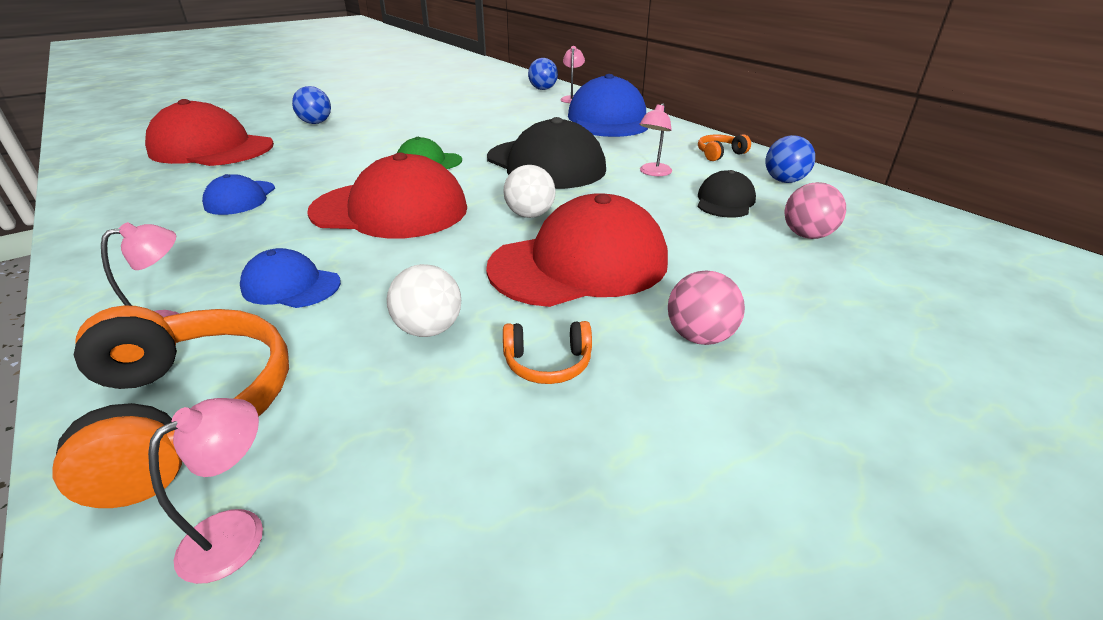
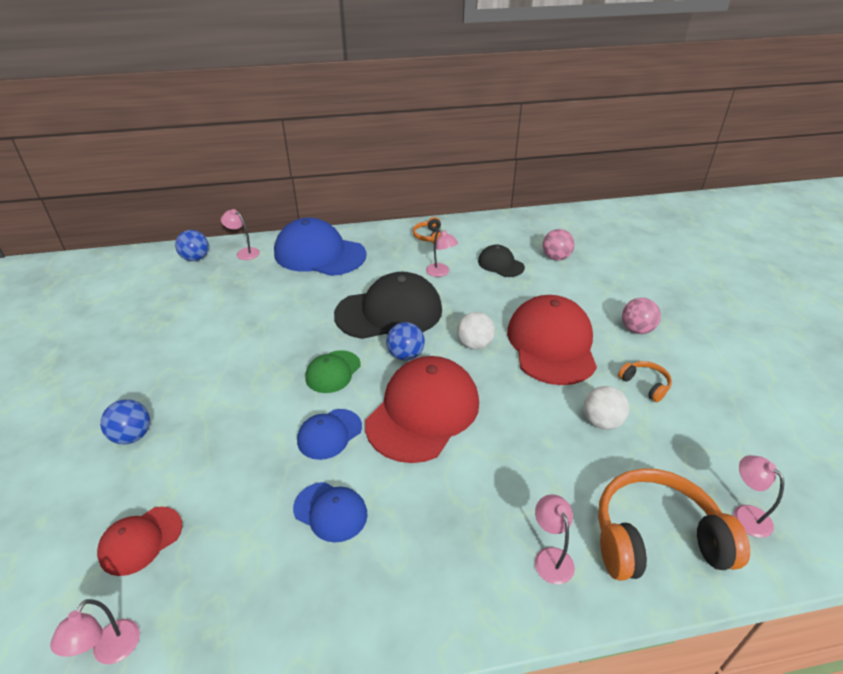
camera: 65 degrees left, 5 degrees up
(114, 164) = (111, 652): none -> pink lamp
(212, 149) = (141, 540): red cap -> red cap, size x0.51
(291, 285) = (524, 482): blue cap -> blue cap (329, 434)
(547, 363) = (645, 385): orange headphones -> orange headphones turned 60 degrees counterclockwise
(784, 181) = (486, 234): blue ball -> blue ball (405, 355)

